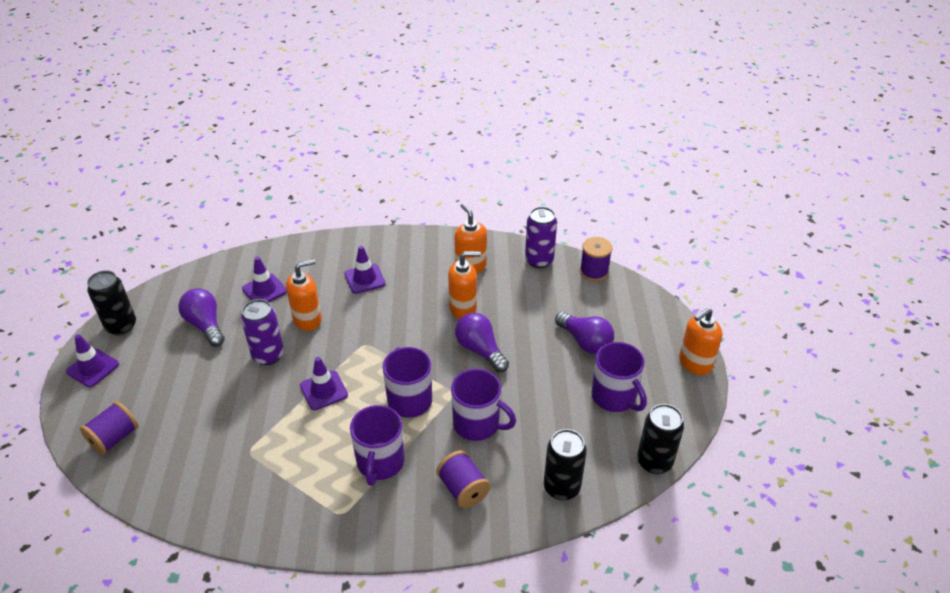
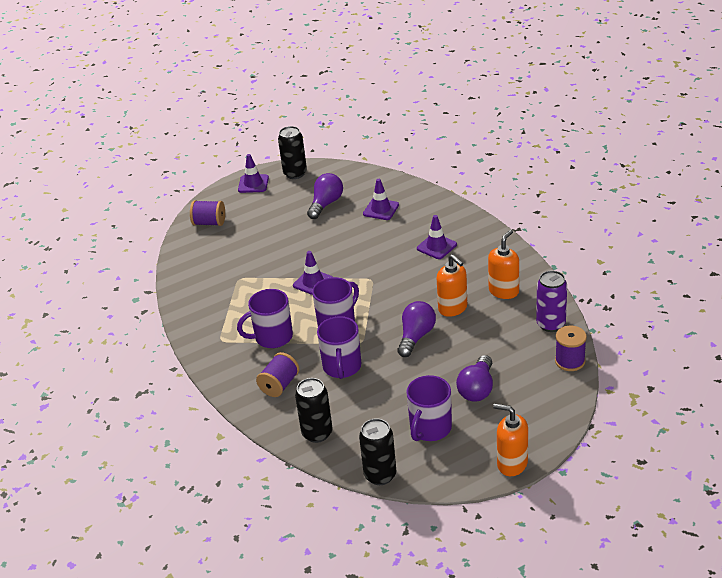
camera: 65 degrees right, 5 degrees down
(268, 355) = (323, 243): purple can -> none
(307, 319) = (370, 242): orange soap dispenser -> none

